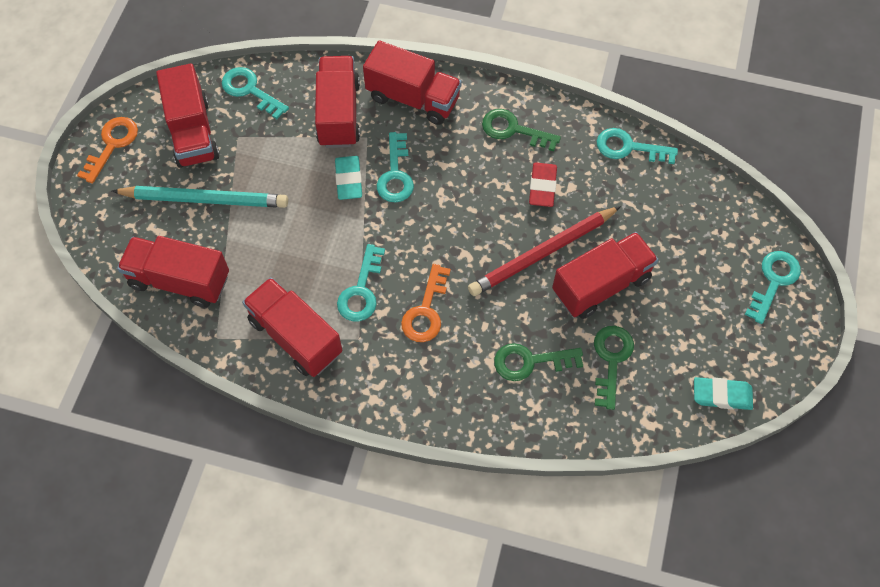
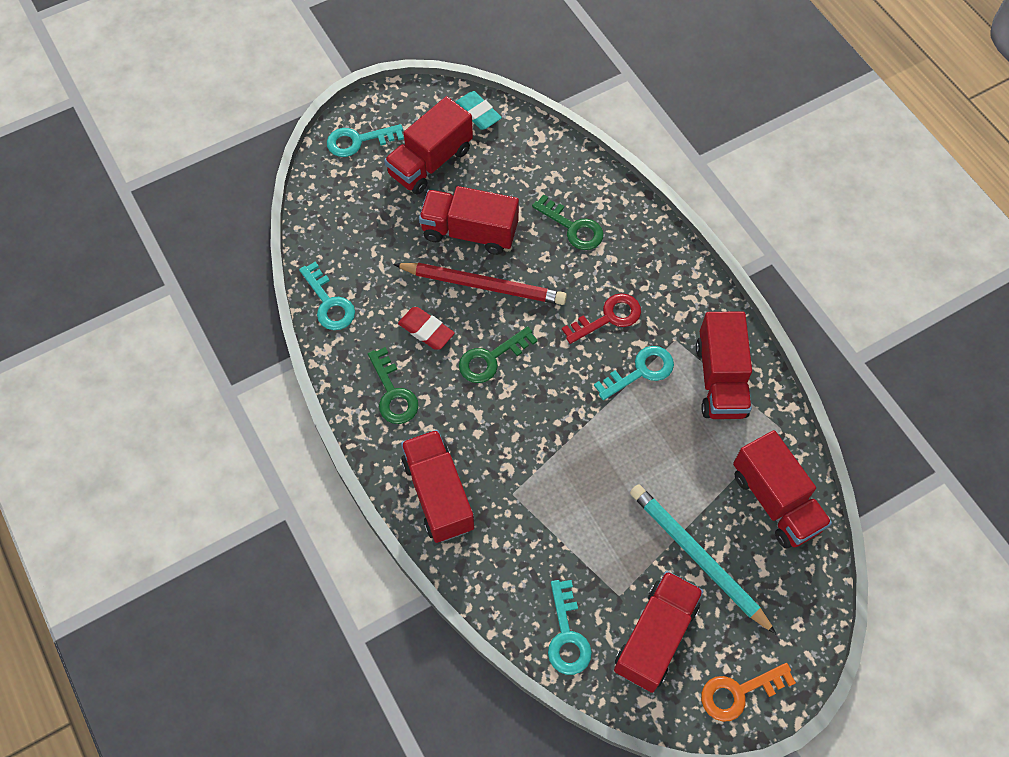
camera: 135 degrees left, 0 degrees up
(339, 114) = (513, 537): red truck -> red truck (430, 162)
(349, 180) = (564, 468): turquoise eraser -> none
(395, 174) = (523, 439): turquoise key -> none
(426, 310) = (608, 318): orange key -> red key
(542, 187) = (426, 330): red eraser -> red eraser turned 75 degrees clockwise
(611, 360) = (520, 185): green key -> green key (491, 358)

